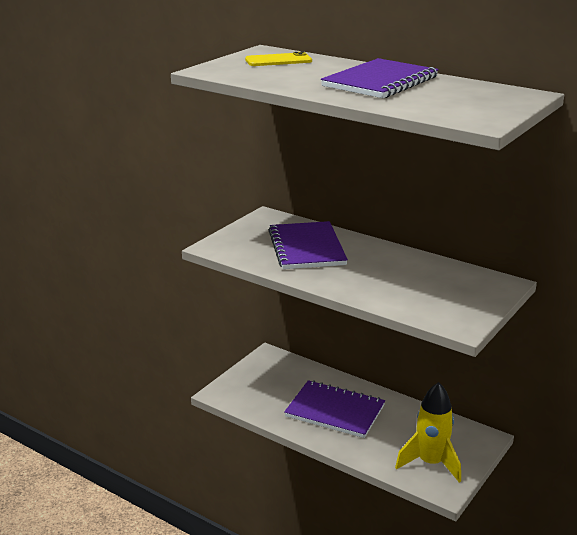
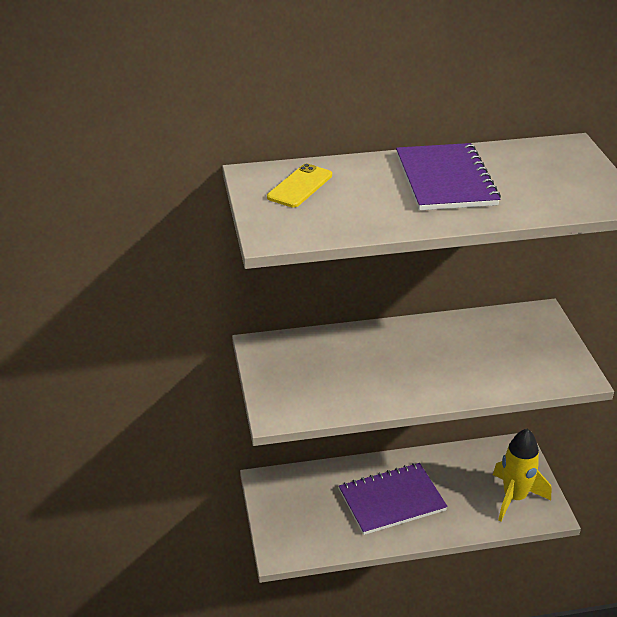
camera: 45 degrees left, 10 degrees up
(306, 248) = (353, 364): purple notebook -> none

